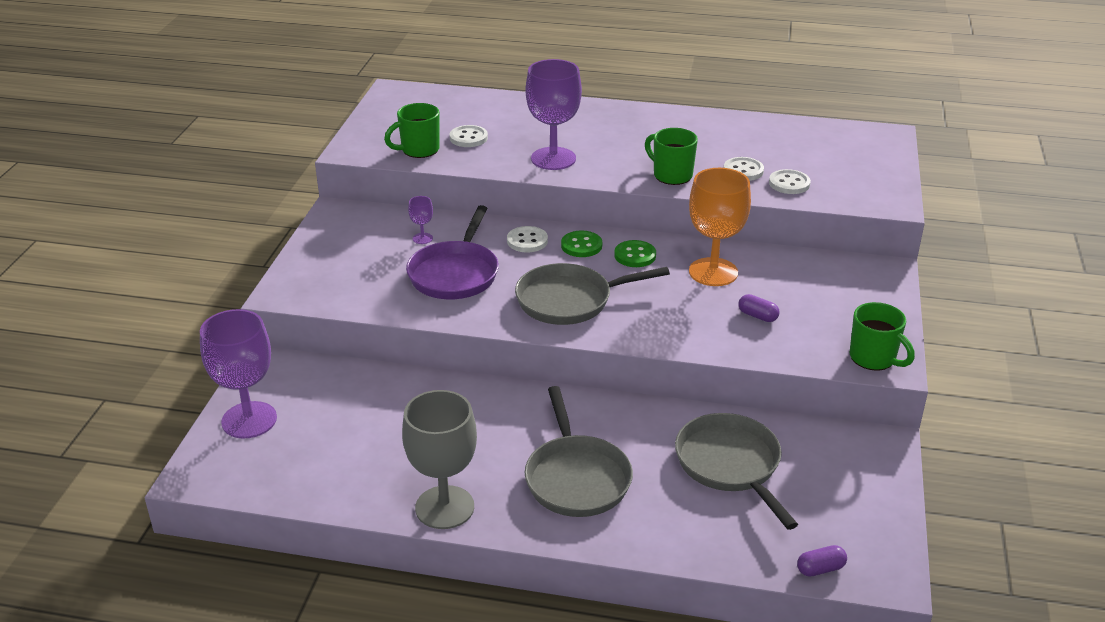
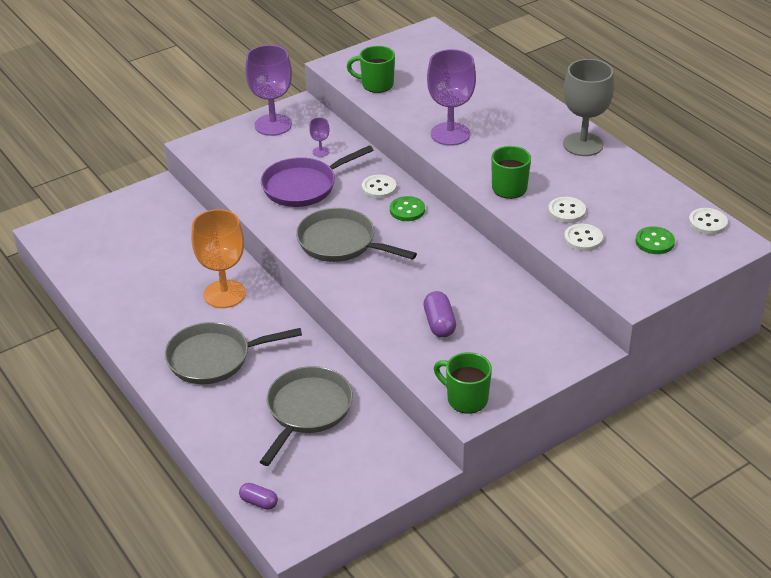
camera: 45 degrees right, 5 degrees up
(249, 420) = (108, 217): purple goblet -> purple goblet (273, 125)
(444, 507) = (127, 328): grey goblet -> grey goblet (583, 144)
(468, 138) = (421, 91): white button -> white button (707, 223)
(576, 478) = (214, 358): grey pan -> grey pan turned 45 degrees clockwise
(635, 255) = (430, 236): green button -> green button (654, 242)
(713, 272) = (461, 277): orange goblet -> orange goblet (224, 294)
(757, 316) = (439, 324): purple capsule -> purple capsule, size x1.50
(874, 358) = (466, 399): green mug -> green mug turned 120 degrees clockwise

